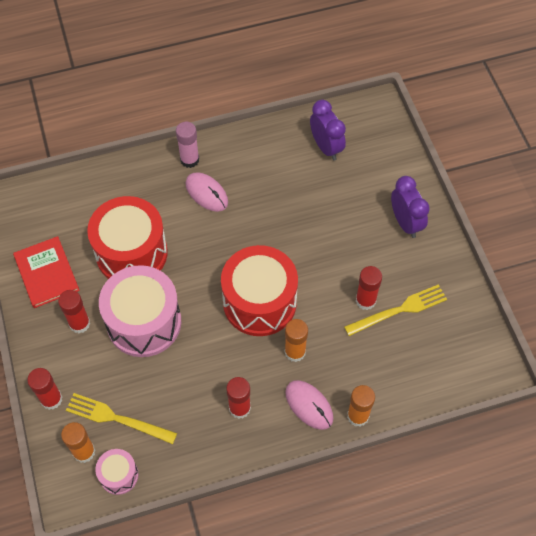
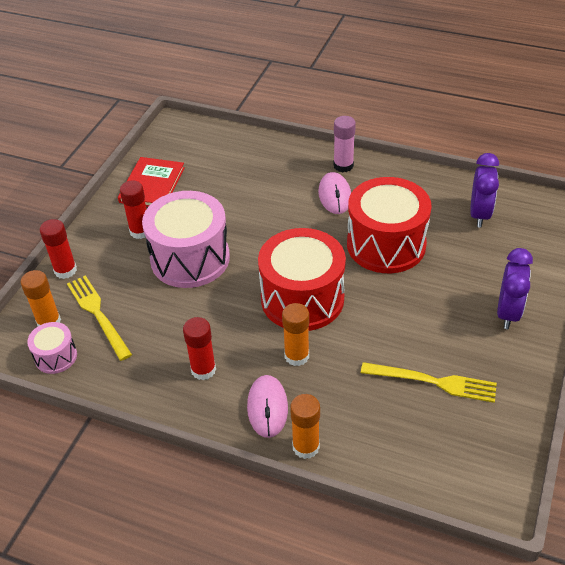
camera: 40 degrees right, 15 degrees down
(131, 253) = (230, 205): red drum -> red drum (386, 244)
(365, 300) = (405, 354): red glue stick -> none

